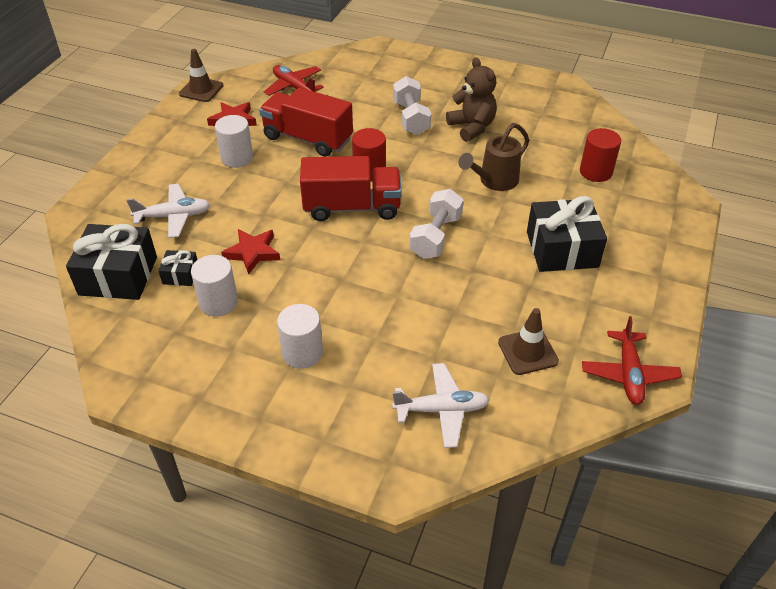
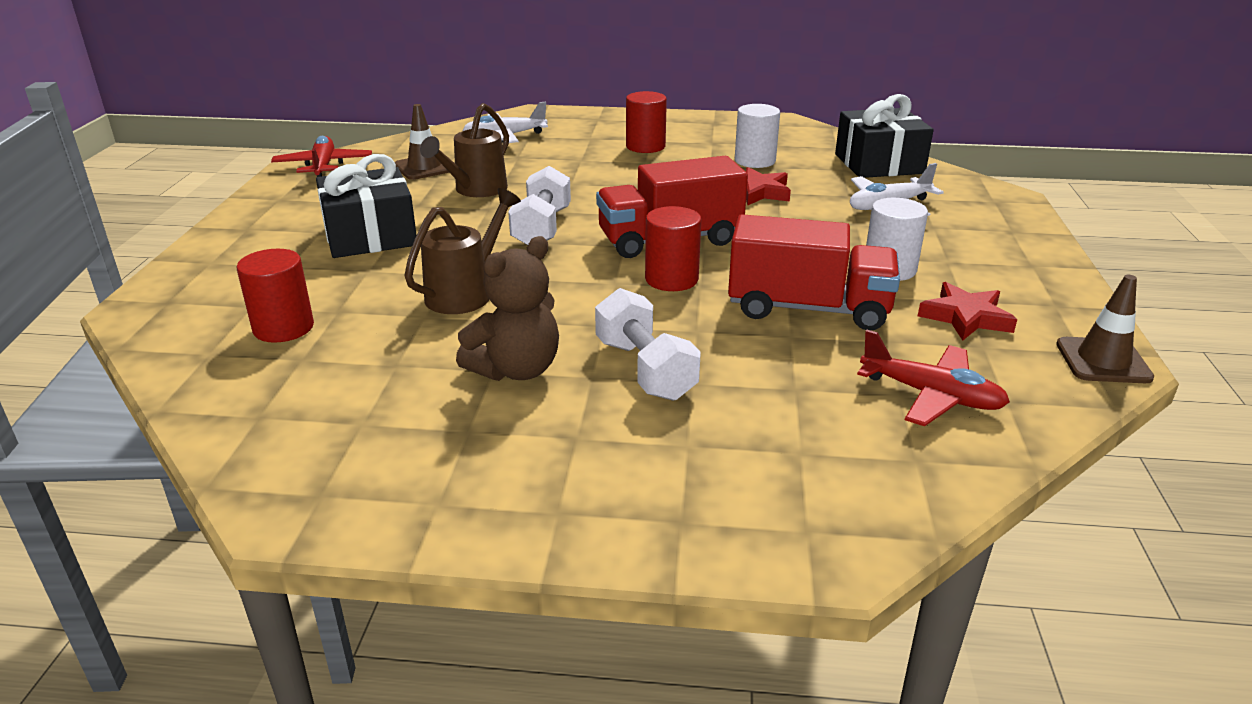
camera: 165 degrees right, 15 degrees down
(180, 275) = (816, 171): black gift -> none
(302, 353) = (645, 146): white cylinder -> red cylinder
(472, 127) = (516, 370): brown teddy bear -> brown teddy bear turned 90 degrees counterclockwise
(481, 299) = (476, 190): none -> brown watering can

